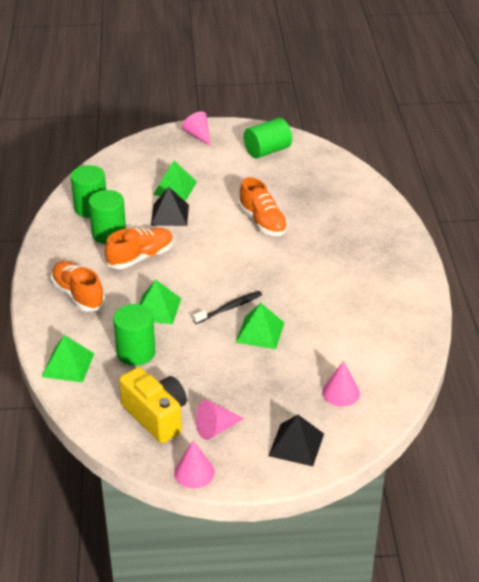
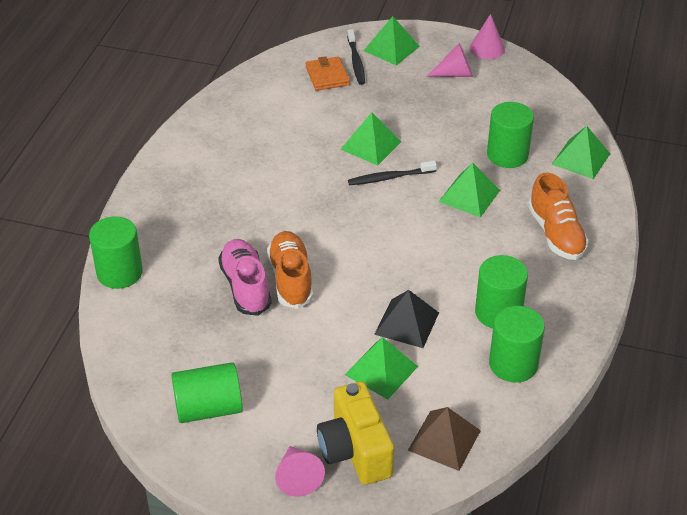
camera: 160 degrees left, 5 degrees up
(122, 165) = (444, 440): none -> brown pyramid
(141, 257) = (467, 266): orange shoe -> none
(156, 416) = (505, 94): yellow camera -> yellow camera (355, 450)
(290, 211) = (246, 286): none -> pink shoe
(296, 444) = (391, 48): black pyramid -> green pyramid
(323, 417) = (356, 61): none -> black toothbrush
(341, 392) = (327, 76): pink cone -> orange wallet
(380, 201) = (119, 272): none -> green cylinder

